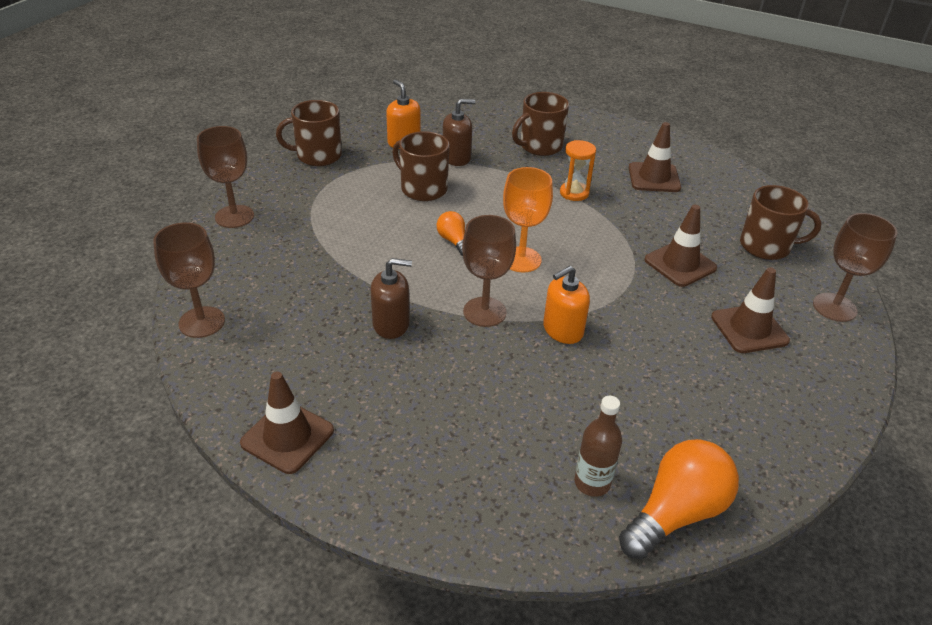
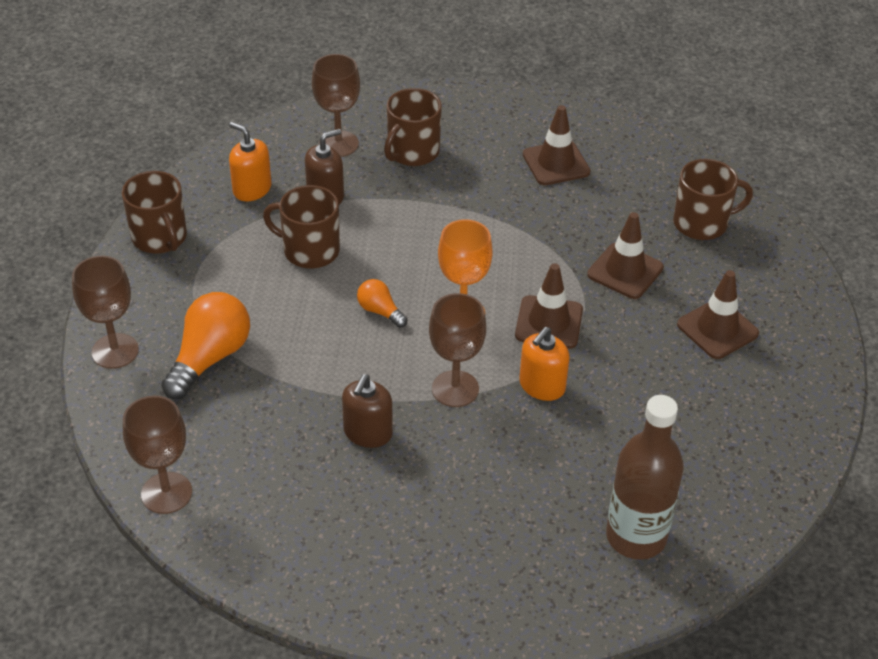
camera: 20 degrees left, 5 degrees up
(287, 437) = (334, 586): brown traffic cone -> brown traffic cone (549, 322)
(317, 156) = (160, 238): brown mug -> brown mug turned 90 degrees counterclockwise
(391, 324) = (368, 433): brown soap dispenser -> brown soap dispenser turned 135 degrees clockwise
(574, 193) = (479, 209): orange hourglass -> none
(592, 483) = (636, 536): brown bottle -> brown bottle, size x1.74
(676, 513) = (718, 540): orange light bulb -> orange light bulb (210, 358)
(834, 307) = (788, 279): brown goblet -> brown goblet (338, 144)

